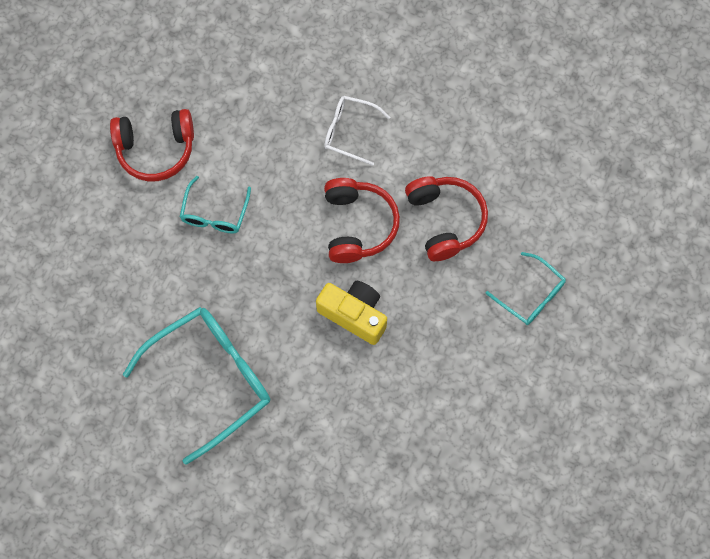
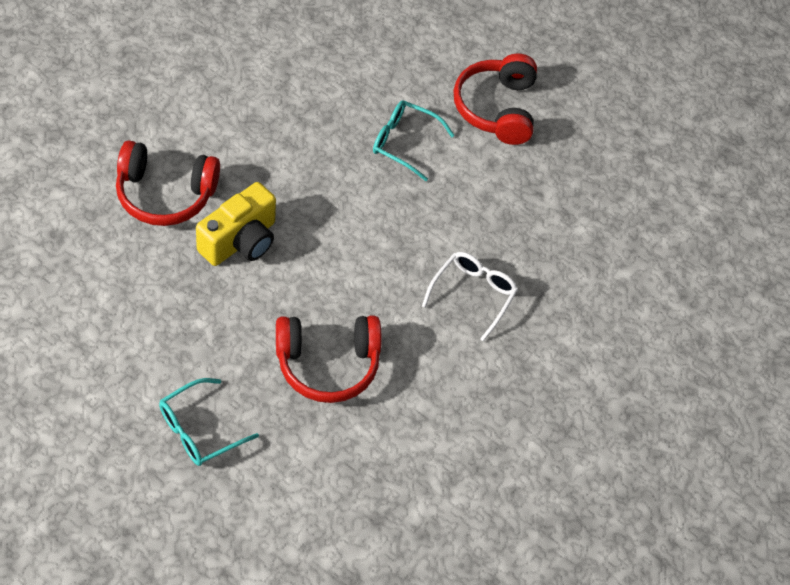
camera: 95 degrees right, 15 degrees down
(211, 379) = (215, 98): turquoise glasses -> none
(358, 225) = (349, 273): red headphones -> red headphones (165, 194)

